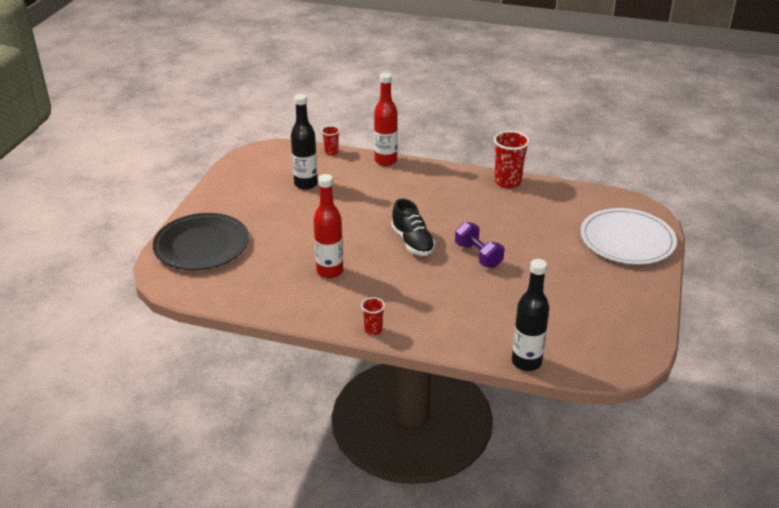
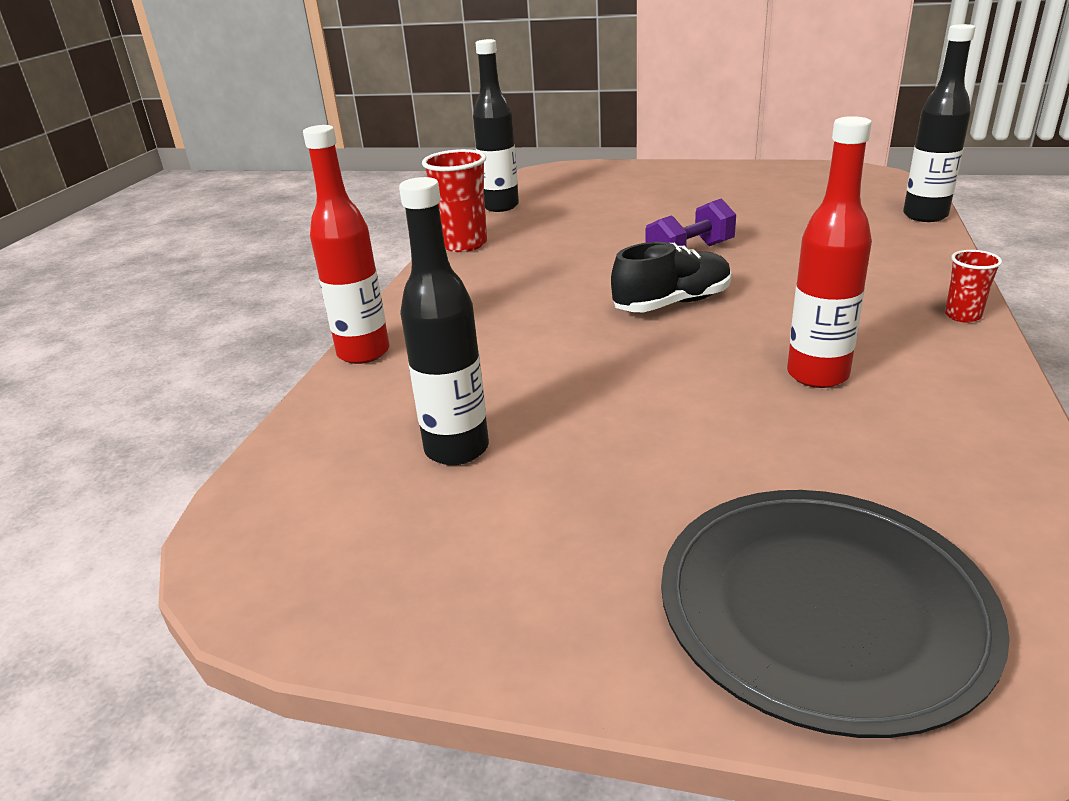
camera: 90 degrees left, 5 degrees down
(331, 152) = (299, 428): red cup -> none
(572, 194) = (500, 206): none -> black bottle
(627, 240) = (613, 179): white plate -> none

